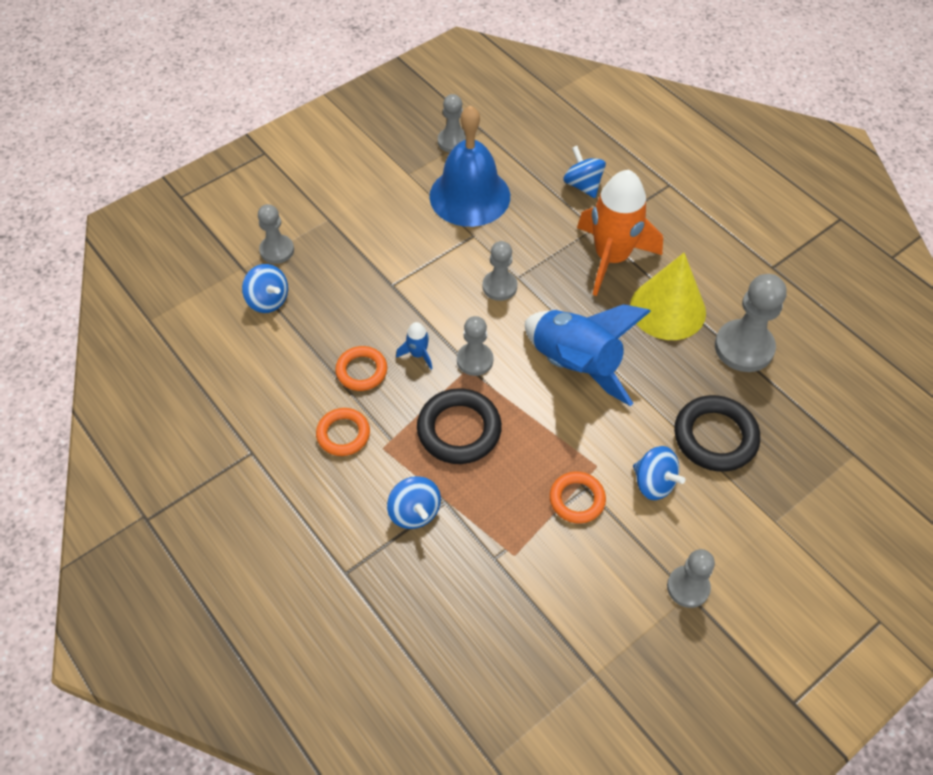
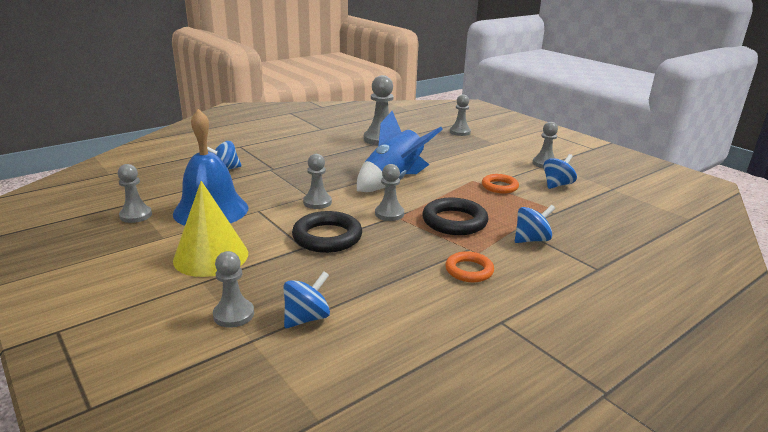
camera: 90 degrees left, 30 degrees down
(361, 371) = (401, 262): orange ring -> none
(418, 354) = (383, 236): blue rocket -> none
(611, 258) = (300, 166): orange rocket -> none
(654, 483) = (480, 166): blue spinning top -> blue spinning top (557, 185)
(667, 309) = (349, 154): yellow cone -> yellow cone (211, 256)
(715, 437) = (444, 150): black ring -> black ring (327, 237)
(819, 469) = (460, 132): none -> grey pawn

